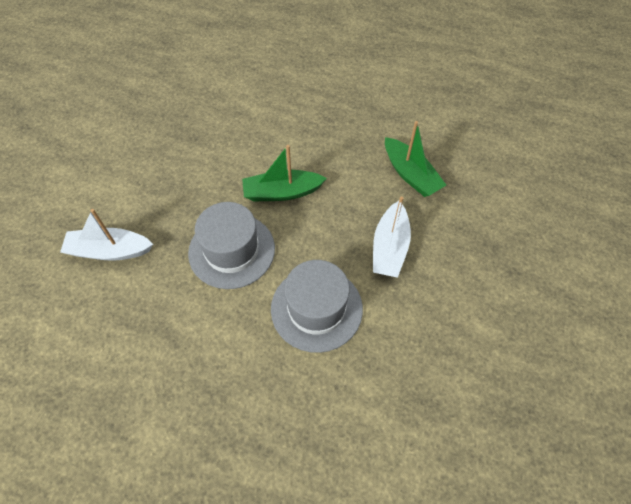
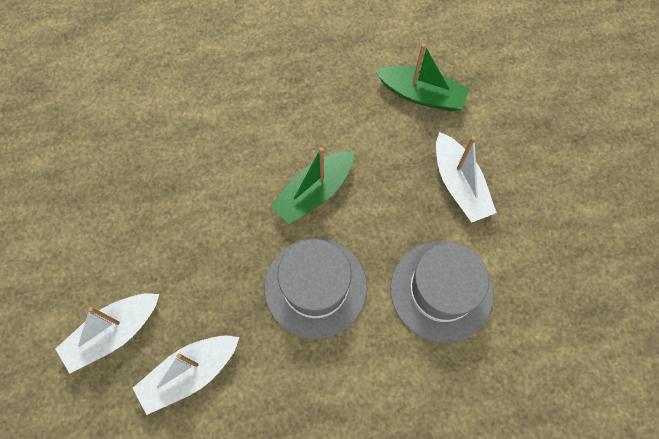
camera: 35 degrees left, 10 degrees up
(88, 199) = (114, 333): none -> white boat

